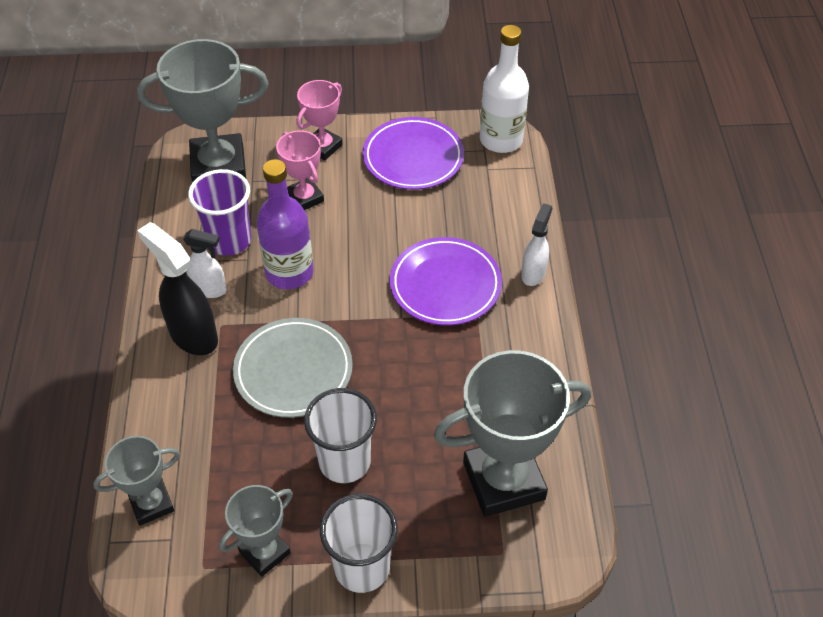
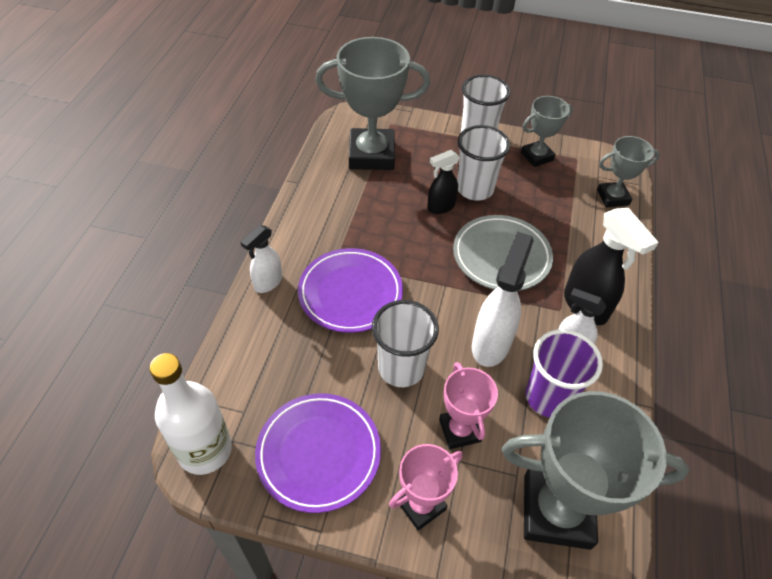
camera: 165 degrees left, 0 degrees up
(289, 272) = (491, 344): purple bottle -> white spray bottle
(369, 231) = (401, 368): none -> white cup
(382, 419) = (440, 207): none -> black spray bottle

